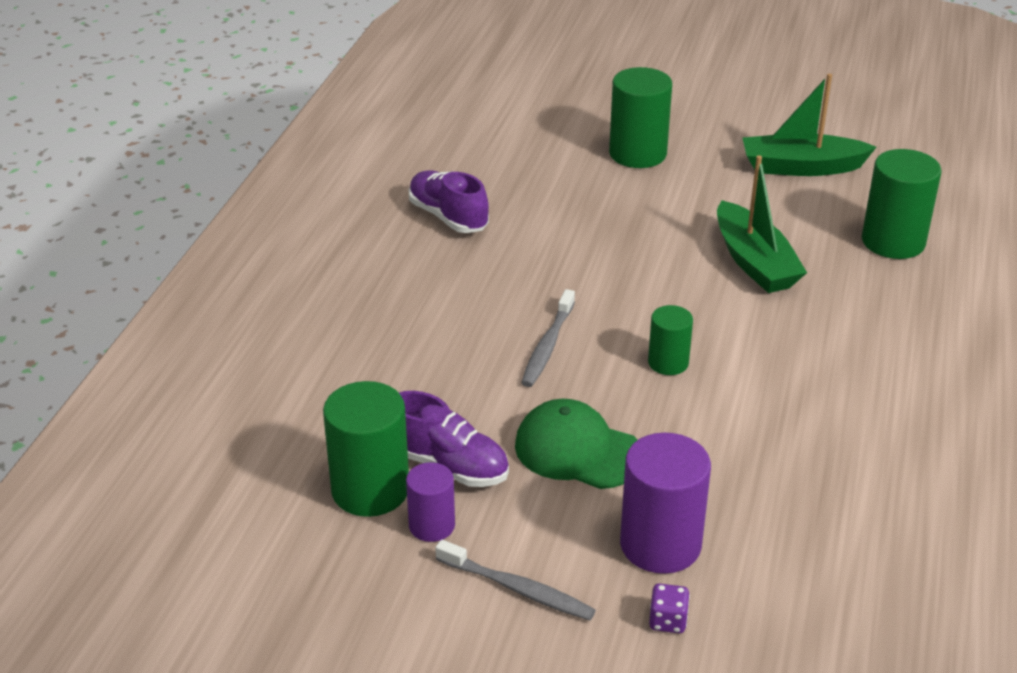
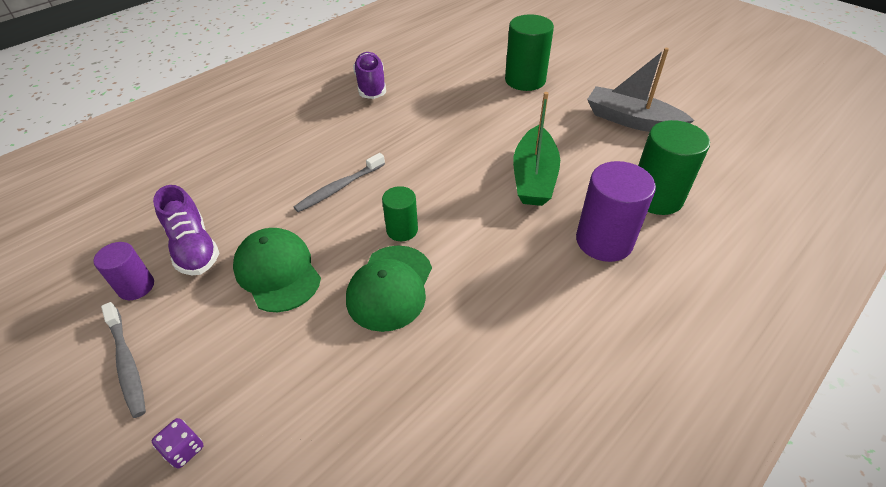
camera: 30 degrees right, 10 degrees up
(370, 490) = (135, 244): green cylinder -> none
(660, 544) = (249, 376): purple cylinder -> purple cylinder (604, 241)
(714, 419) = (390, 287): none -> green cap
(801, 167) = (631, 120): green boat -> grey boat

